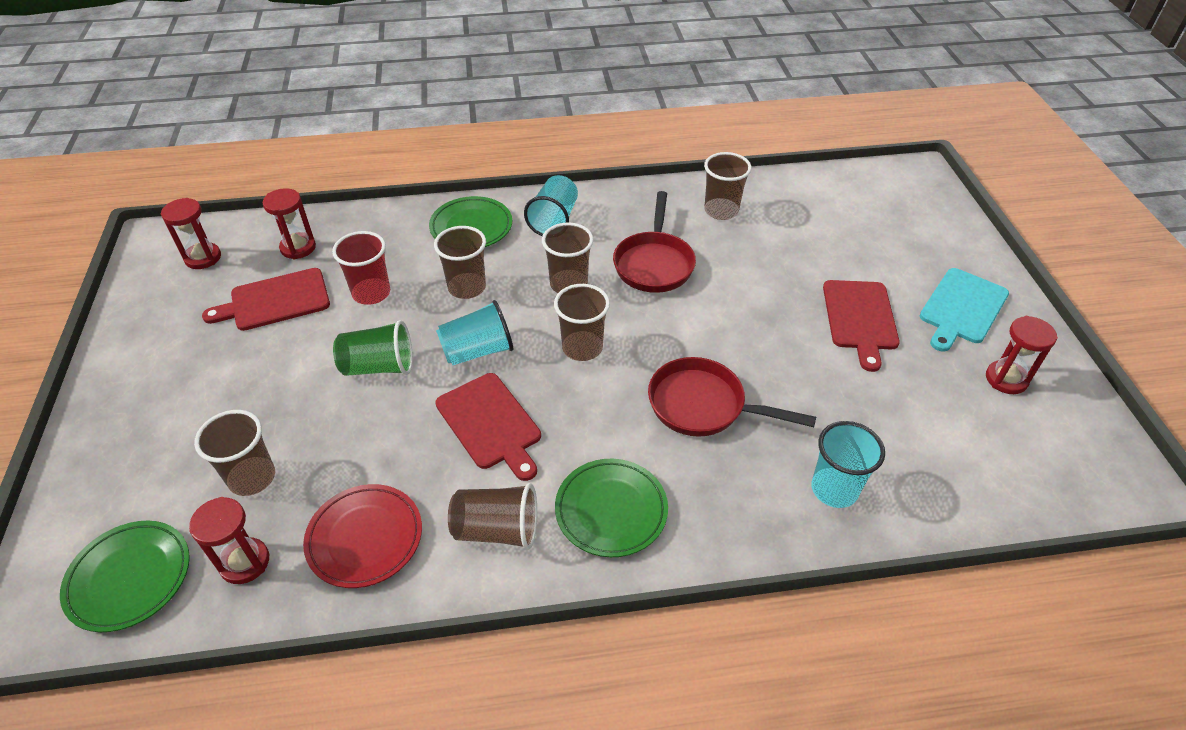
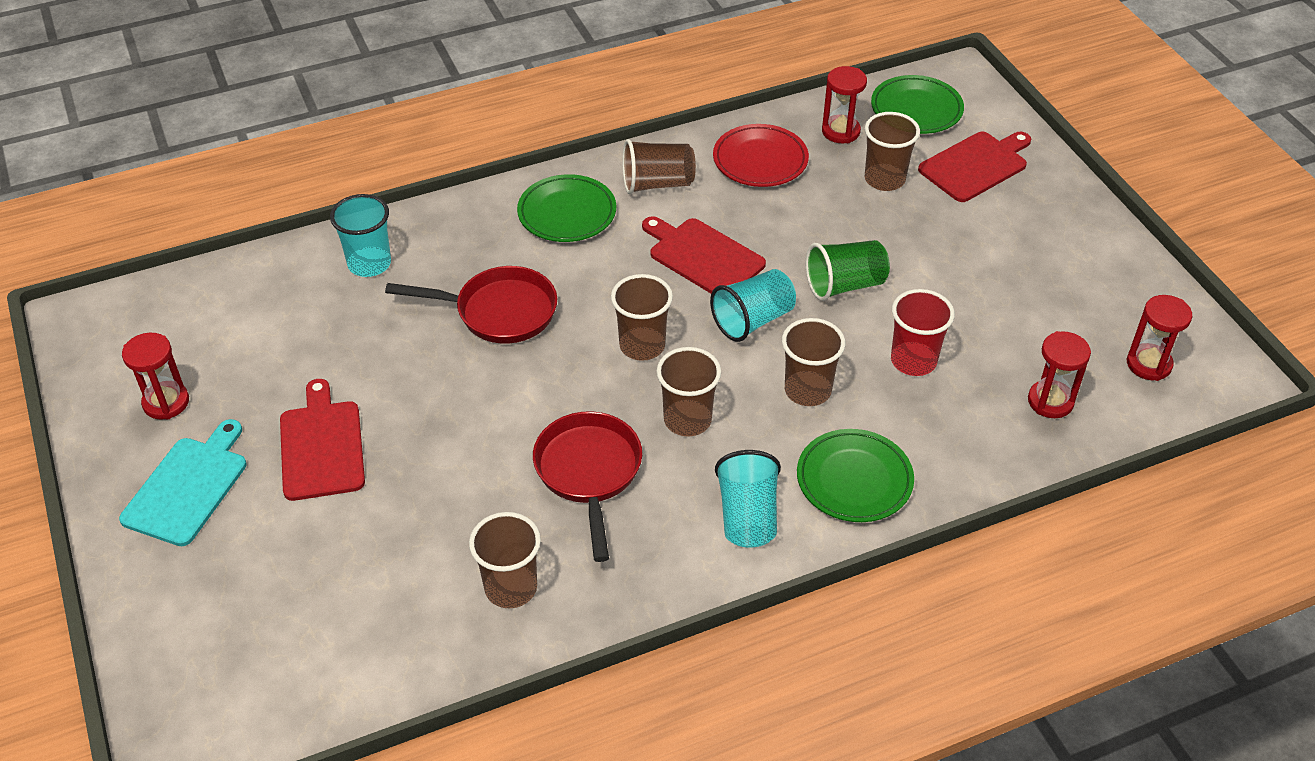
camera: 165 degrees right, 0 degrees up
(275, 301) = (1012, 330): red cutting board -> red cutting board (975, 165)

